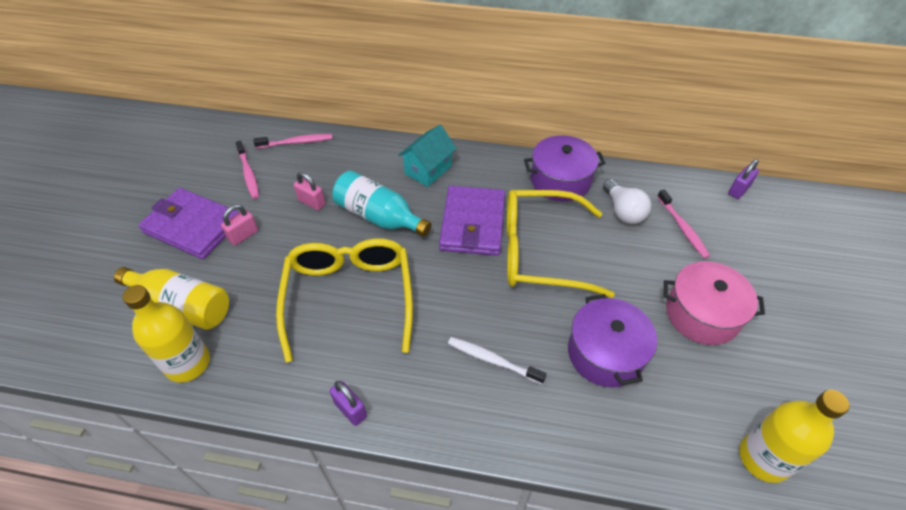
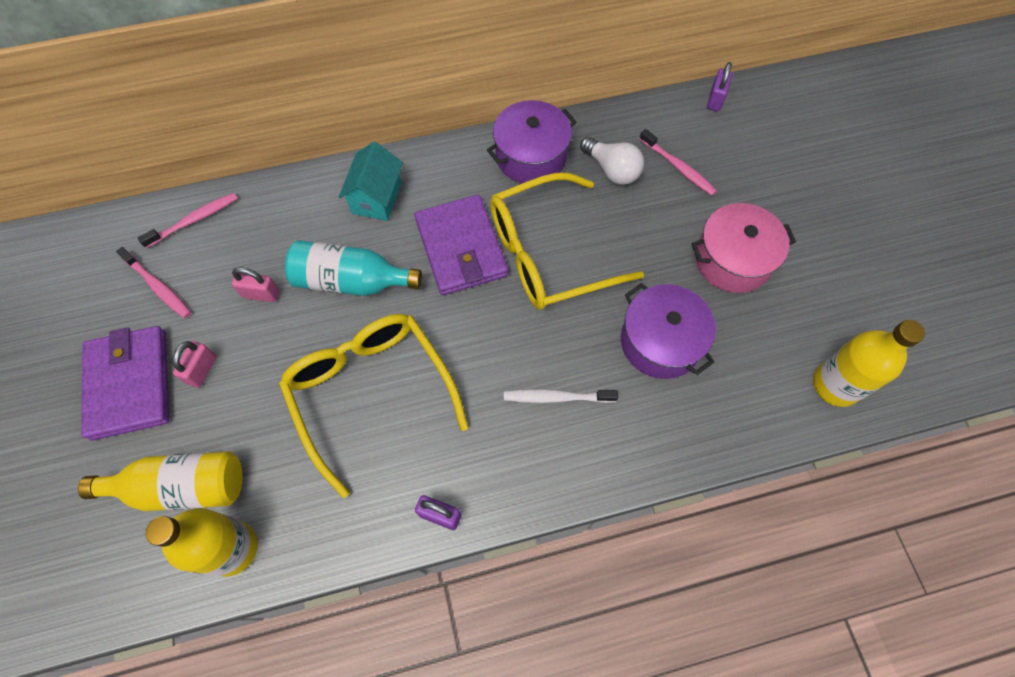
camera: 25 degrees left, 15 degrees up
(193, 226) = (130, 384): purple wallet -> purple wallet turned 75 degrees clockwise

